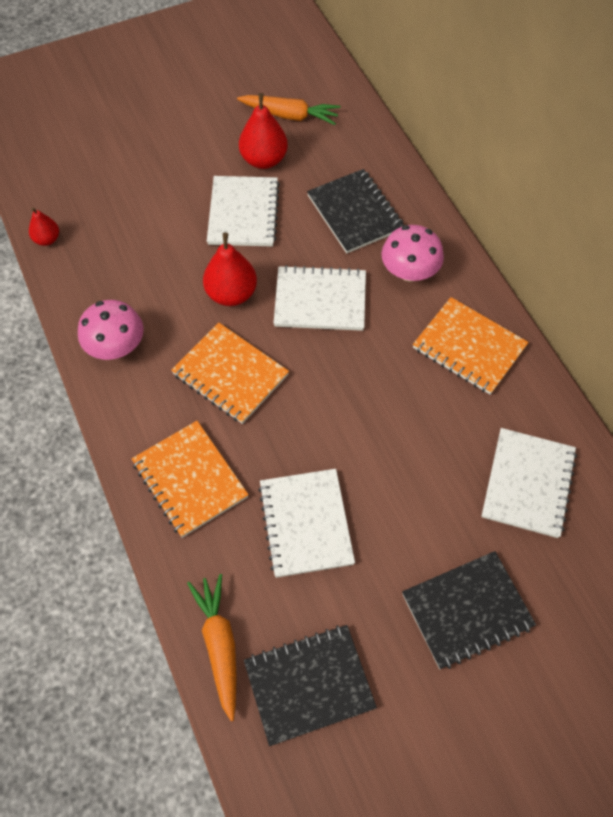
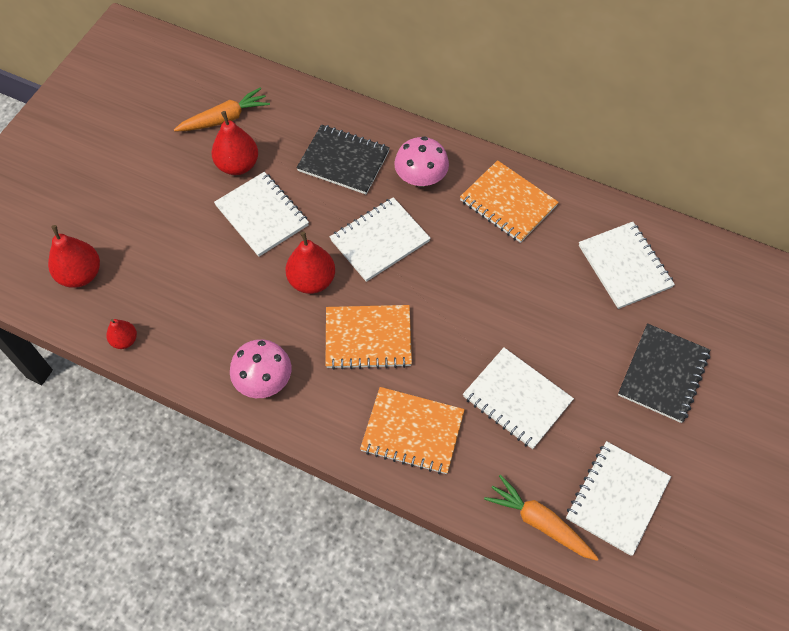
camera: 40 degrees left, 0 degrees up
(65, 167) = (81, 274): none -> red pear
(309, 685) = (617, 498): black notebook -> white notebook
(469, 347) = (508, 203): orange notebook -> orange notebook turned 45 degrees clockwise

